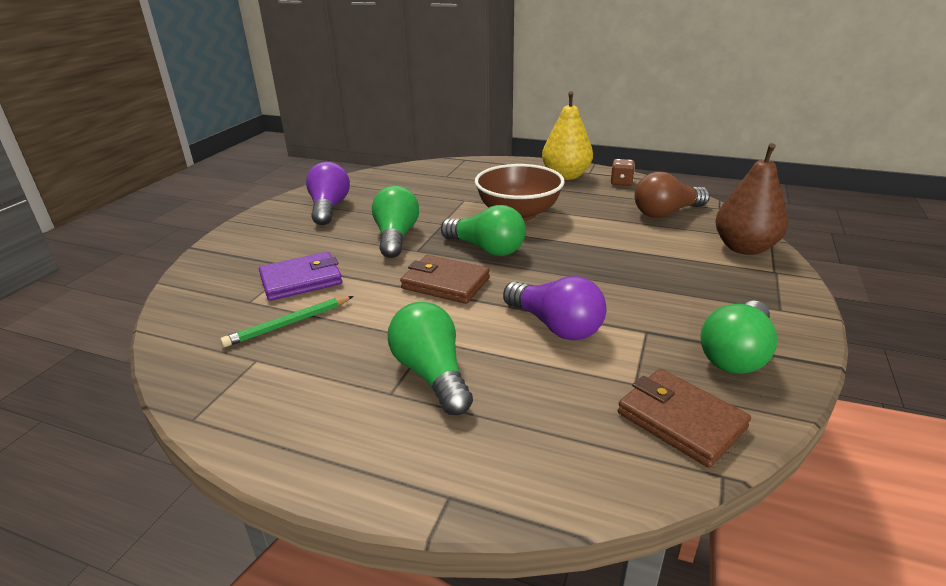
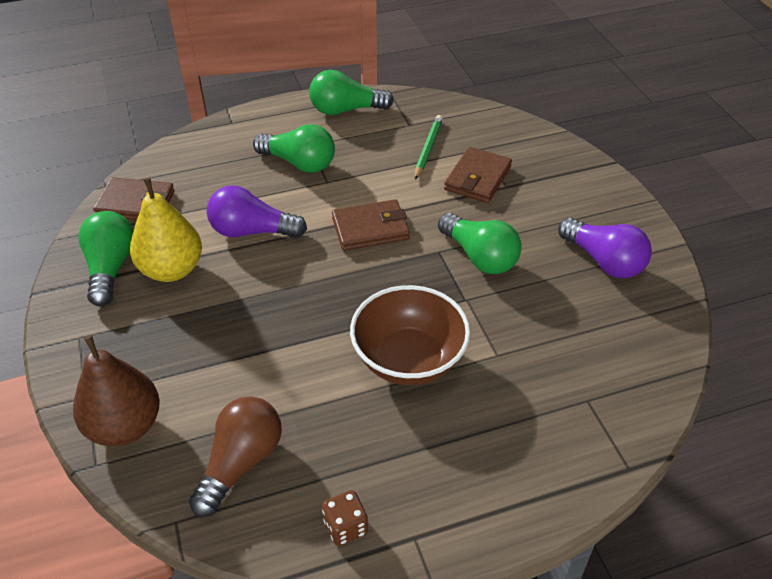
camera: 140 degrees right, 15 degrees up
(301, 280) = (477, 178): purple wallet -> brown wallet
(486, 249) = (381, 284): green light bulb -> green light bulb (346, 110)
(566, 176) = (437, 500): yellow pear -> yellow pear (172, 270)

